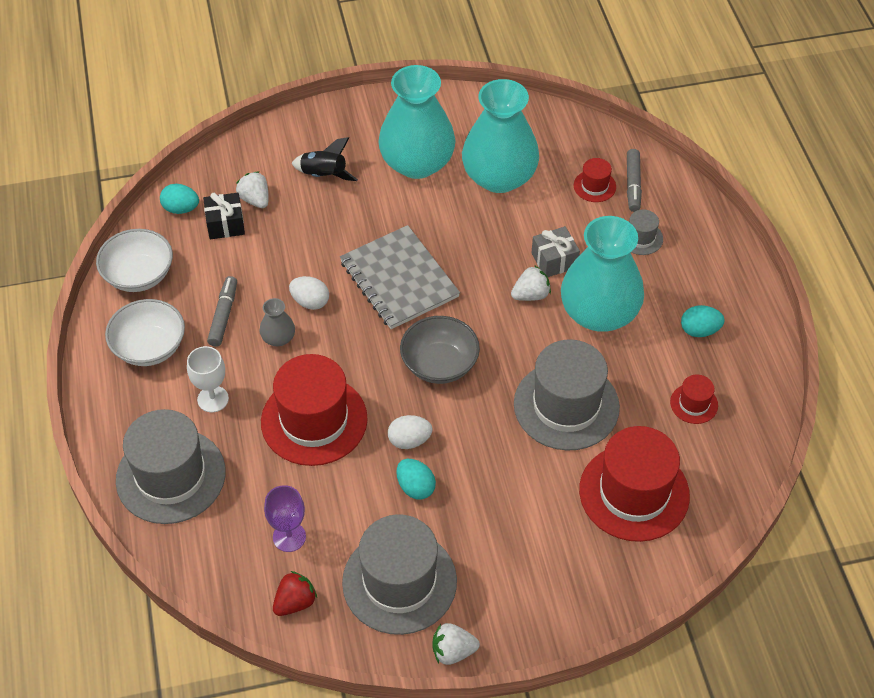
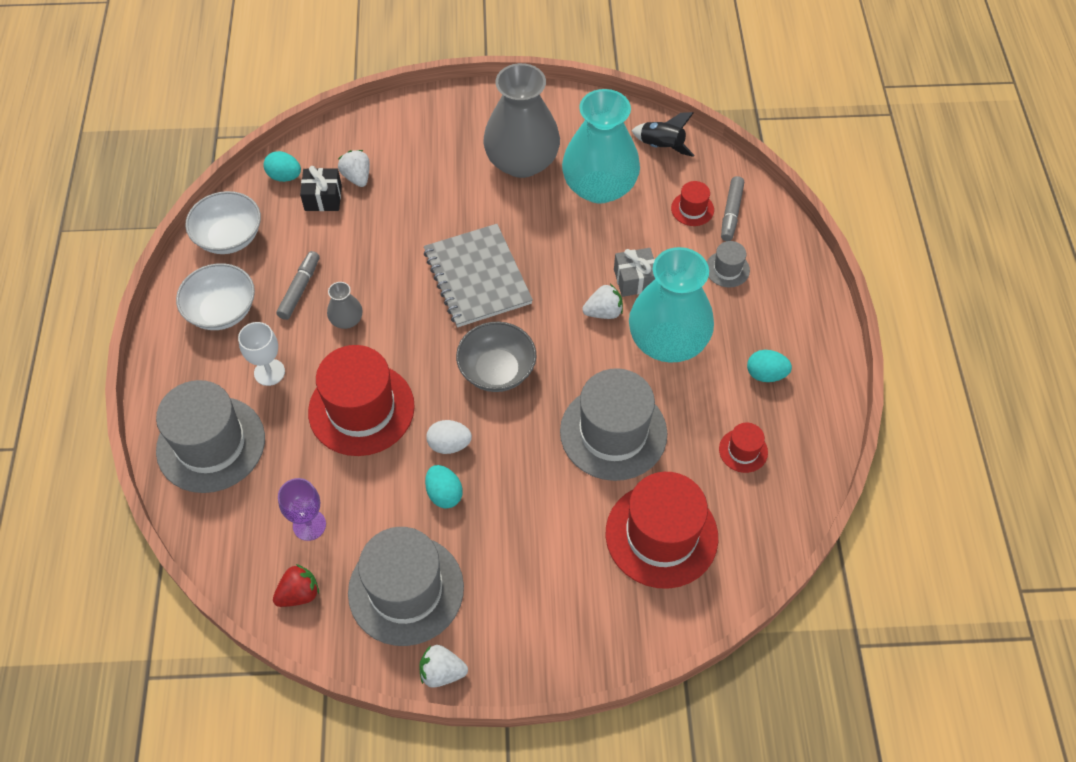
camera: 10 degrees right, 5 degrees up
(310, 302) = (386, 288): white egg -> none
(324, 175) = (429, 162): black rocket -> black rocket (661, 147)
(417, 163) = (522, 161): turquoise vase -> grey vase

